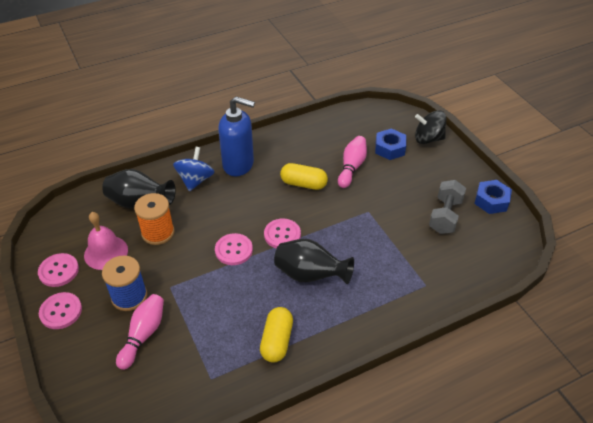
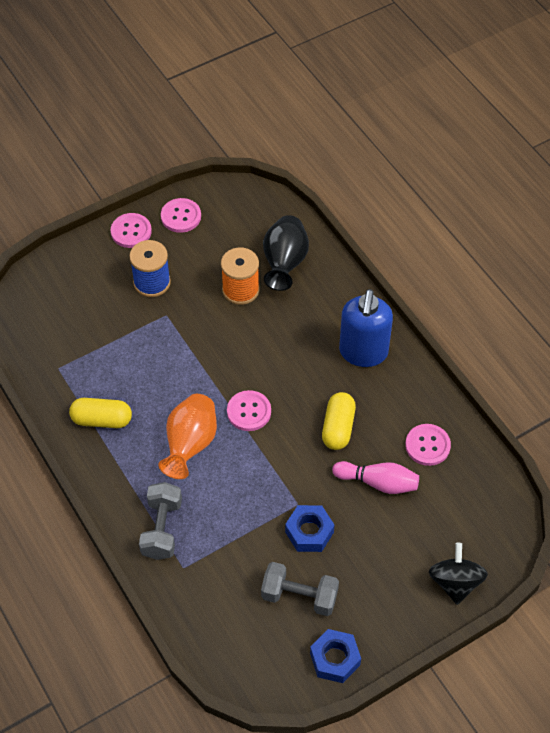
camera: 85 degrees right, 10 degrees up
(106, 252) = (208, 249): pink bell -> none
(143, 335) = (106, 304): pink bowling pin -> none
(195, 180) = (329, 311): blue spinning top -> none
(234, 250) = (221, 366): pink button -> pink button (427, 445)
(310, 275) = (190, 444): black vase -> orange vase
(389, 148) = (424, 530): blue nut -> blue nut (309, 532)
(390, 298) = (162, 529): none -> grey dumbbell

